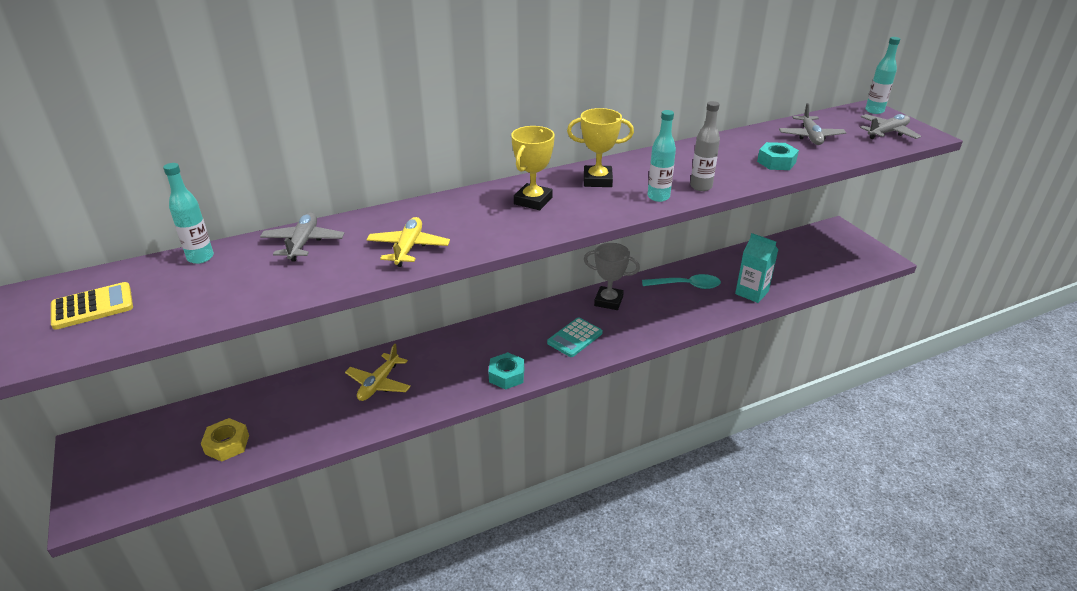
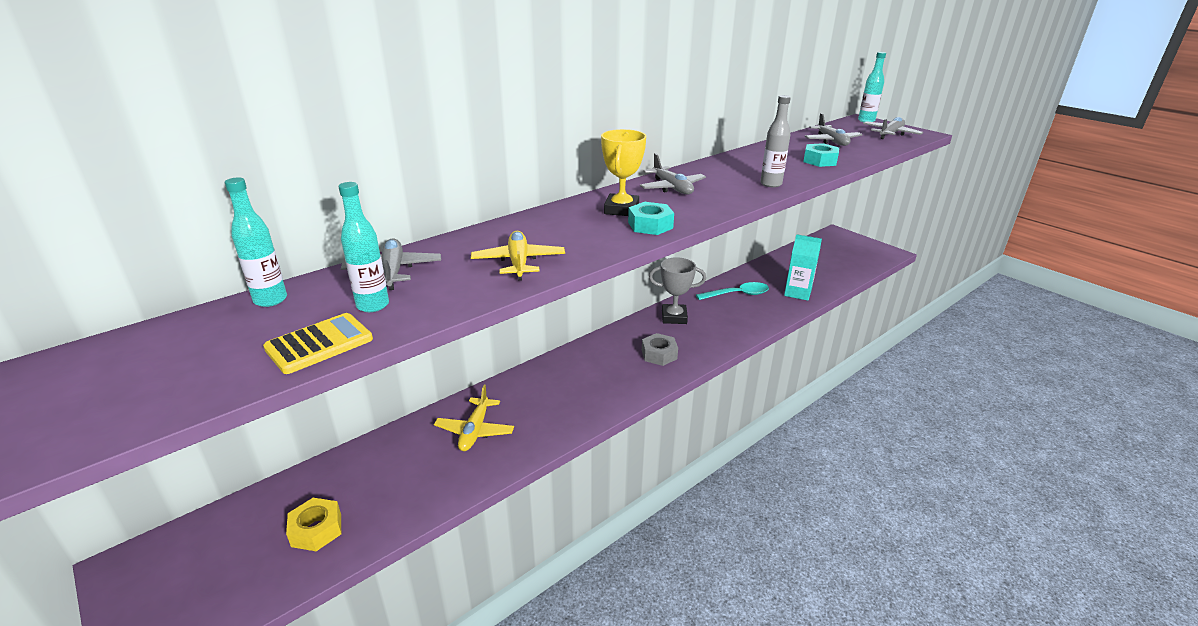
camera: 15 degrees left, 5 degrees down
(92, 307) = (142, 370): yellow calculator -> yellow calculator (319, 344)
(506, 375) = (609, 400): turquoise nut -> turquoise nut (650, 225)
(575, 338) = (659, 354): turquoise calculator -> grey nut
(597, 180) = (672, 188): yellow trophy -> grey plane
(658, 197) = (739, 195): turquoise bottle -> turquoise bottle (373, 305)

